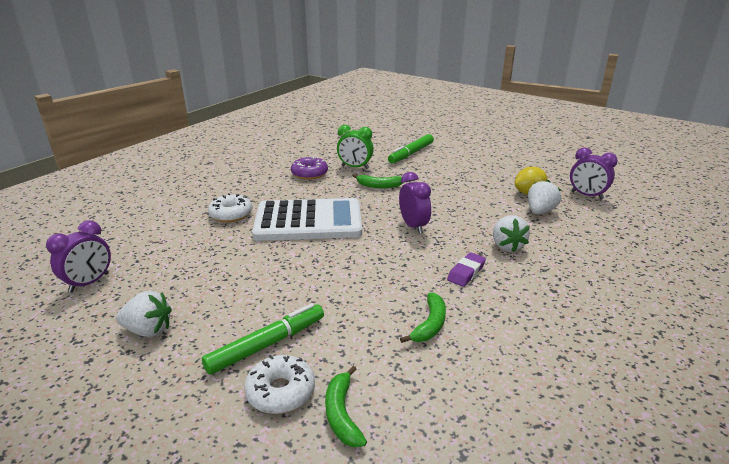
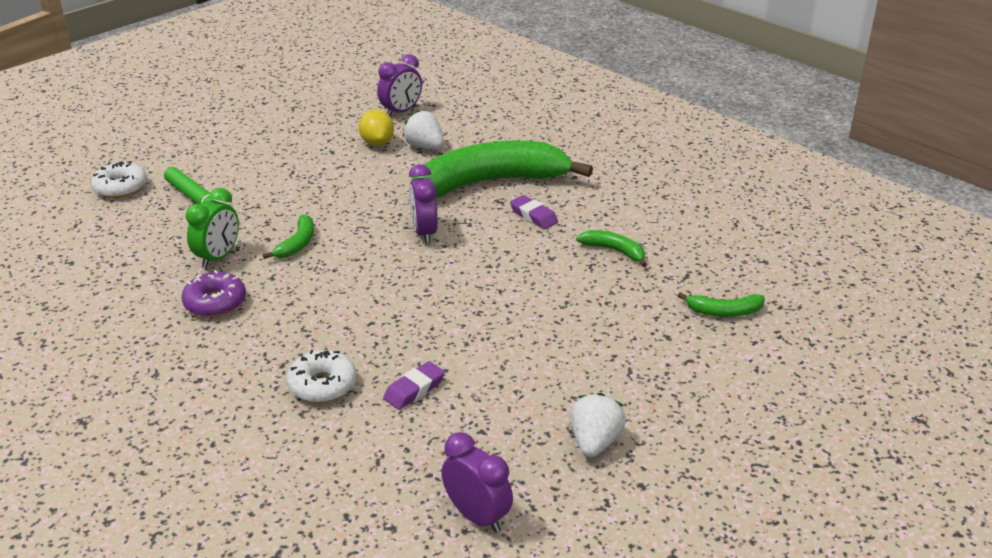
camera: 80 degrees left, 5 degrees up
(223, 245) = (414, 389): none -> purple eraser
(267, 344) = (630, 352): green marker -> none
(280, 391) = (697, 344): white donut -> white donut (120, 188)
(308, 221) = (377, 312): white calculator -> none
(413, 226) = (424, 233): purple clock -> purple clock turned 90 degrees counterclockwise
(507, 246) = (490, 182): white strawberry -> green banana

